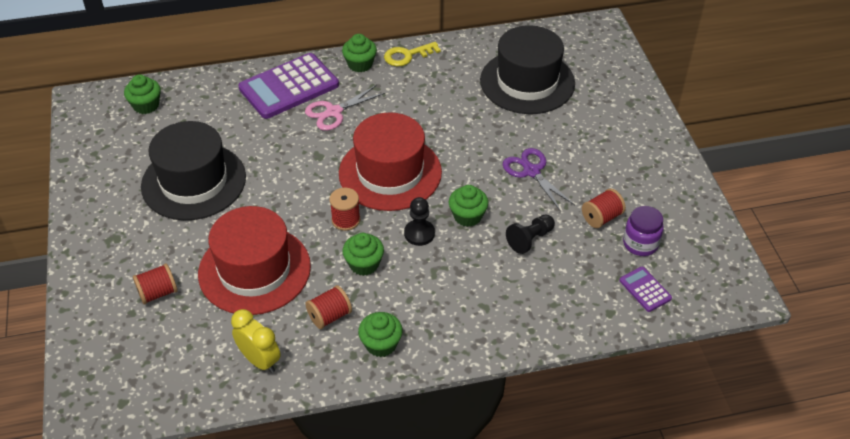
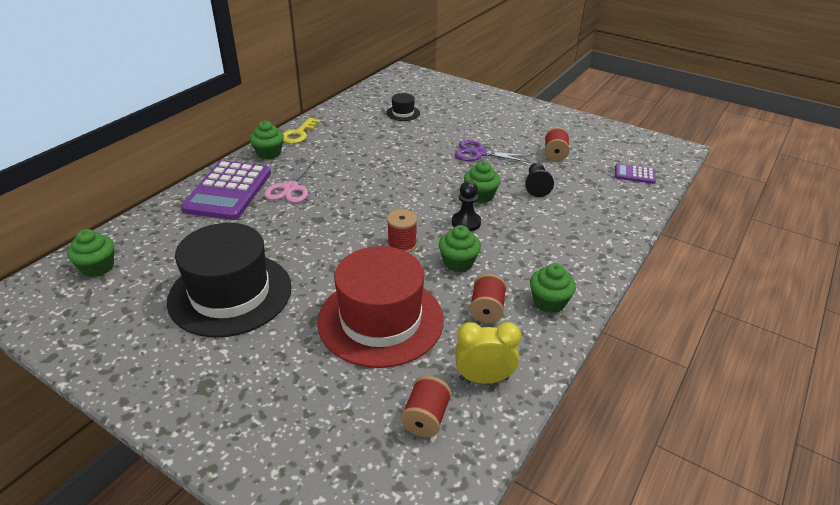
camera: 45 degrees left, 10 degrees down
(158, 293) = (317, 396): red spool -> red spool (426, 418)
(390, 173) = (390, 201): red hat -> none
(527, 82) = (403, 113): black hat -> black hat, size x0.42
(640, 244) = (595, 155): purple jar -> none

